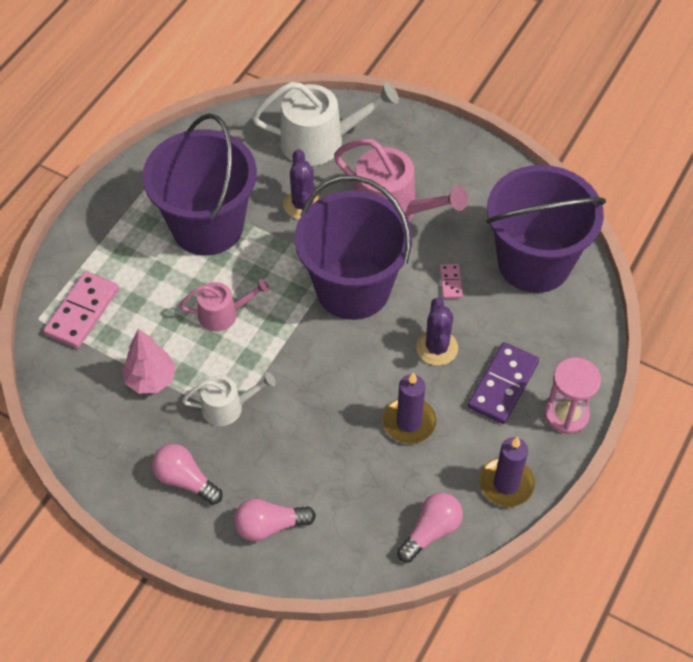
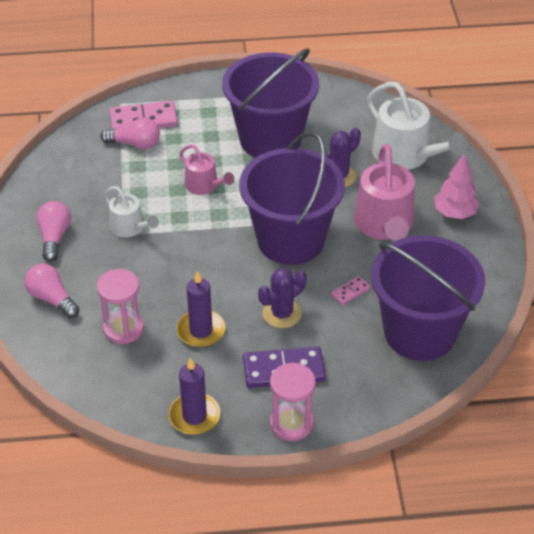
camera: 55 degrees right, 10 degrees down
(151, 379) = (119, 179): pink tree -> pink tree (454, 213)
(357, 484) = (123, 328): none -> pink hourglass
(431, 531) = (116, 391): pink light bulb -> pink light bulb (135, 144)

